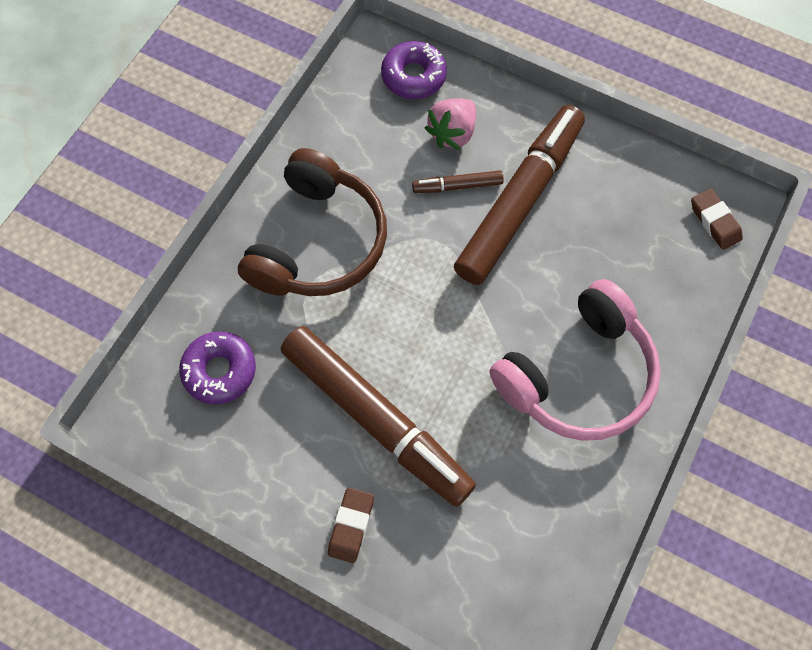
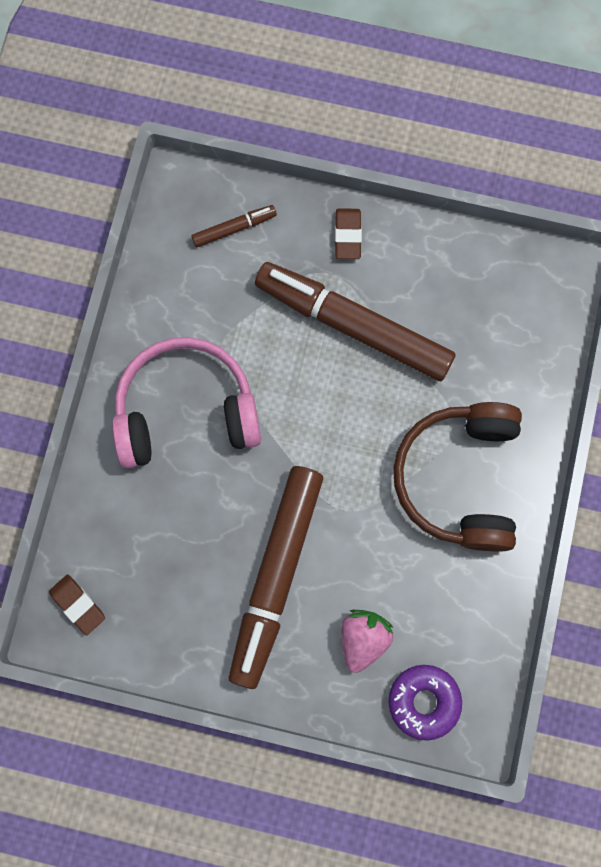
camera: 165 degrees right, 10 degrees up
(219, 371) = (503, 332): purple donut -> none
(457, 186) = (342, 577): brown marker -> brown marker (234, 228)
(578, 375) = (186, 411): pink headphones -> pink headphones turned 45 degrees clockwise

